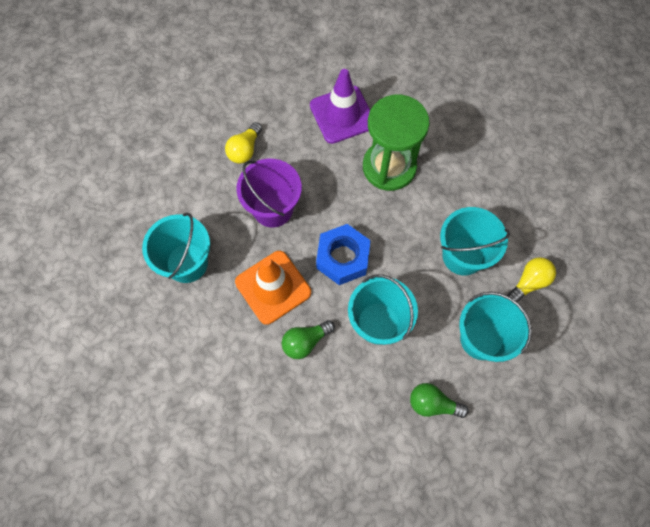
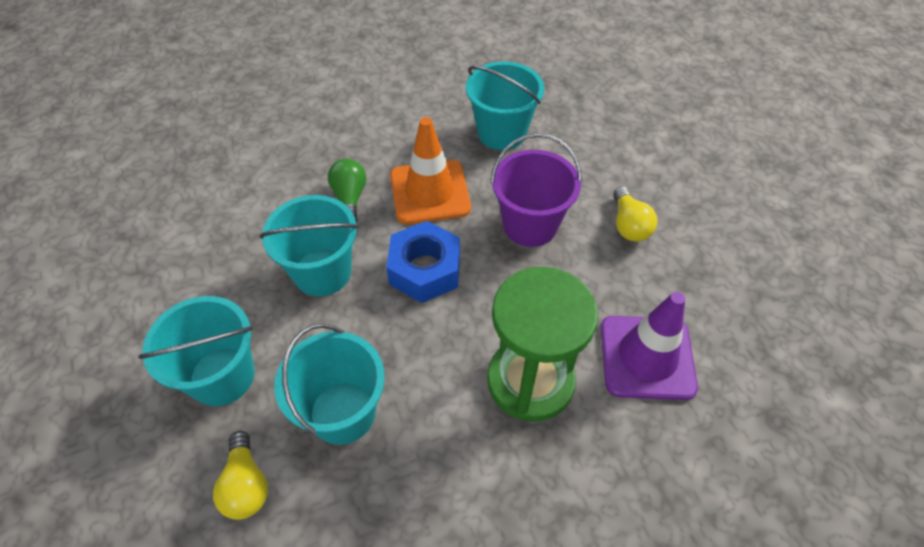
camera: 115 degrees right, 15 degrees down
(245, 150) = (629, 225): yellow light bulb -> yellow light bulb turned 150 degrees counterclockwise
(432, 404) = (195, 285): green light bulb -> none

